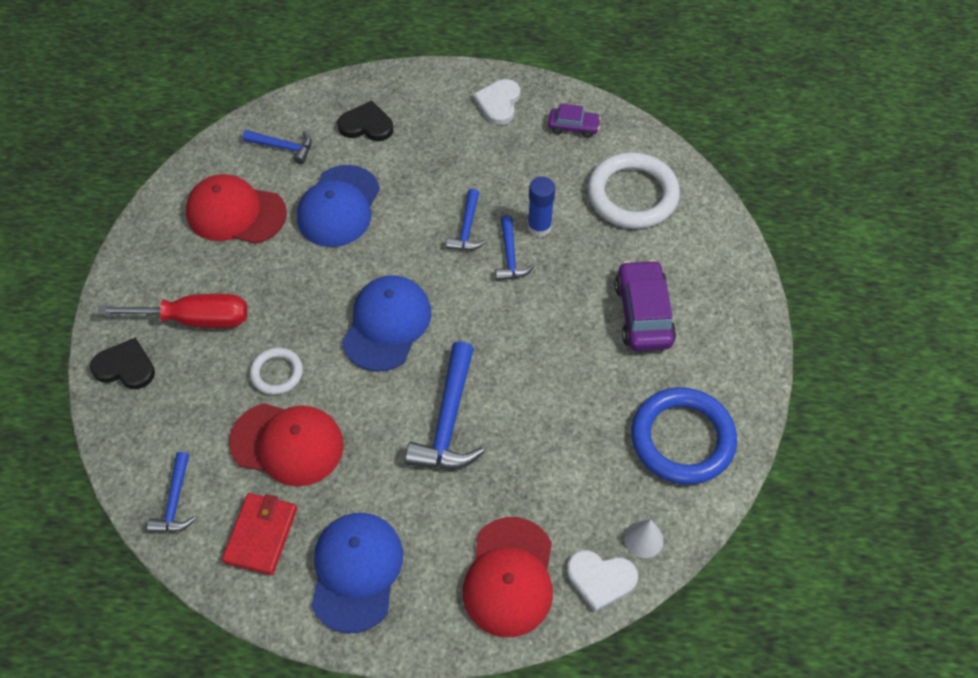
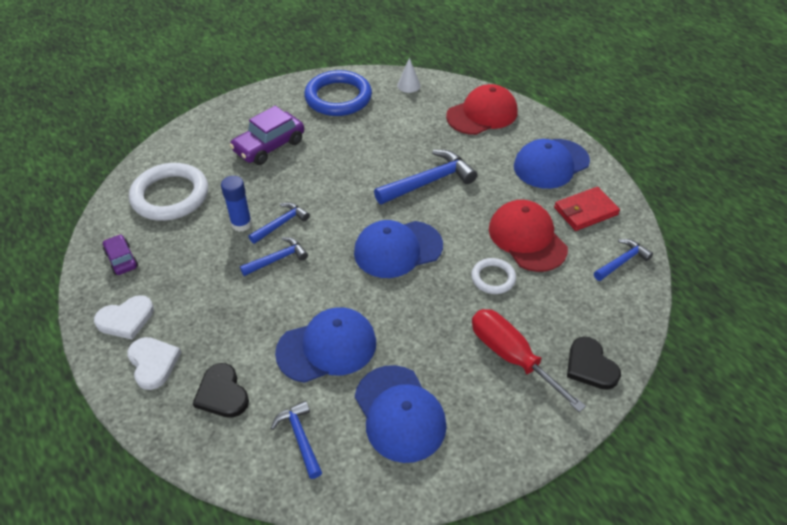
camera: 130 degrees left, 10 degrees down
(236, 213) = (399, 413): red cap -> blue cap
(600, 579) = (445, 88): white heart -> white heart (153, 363)

